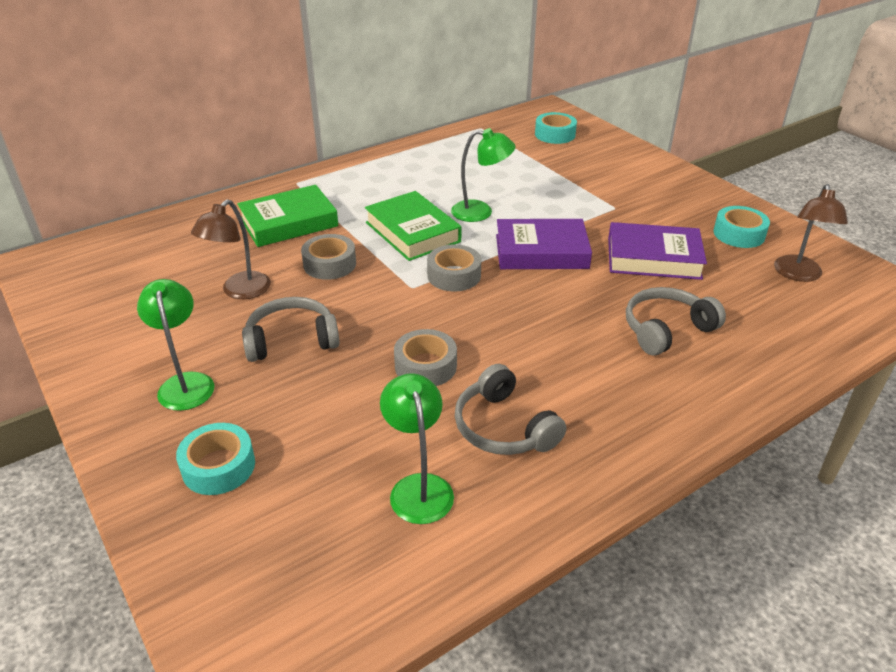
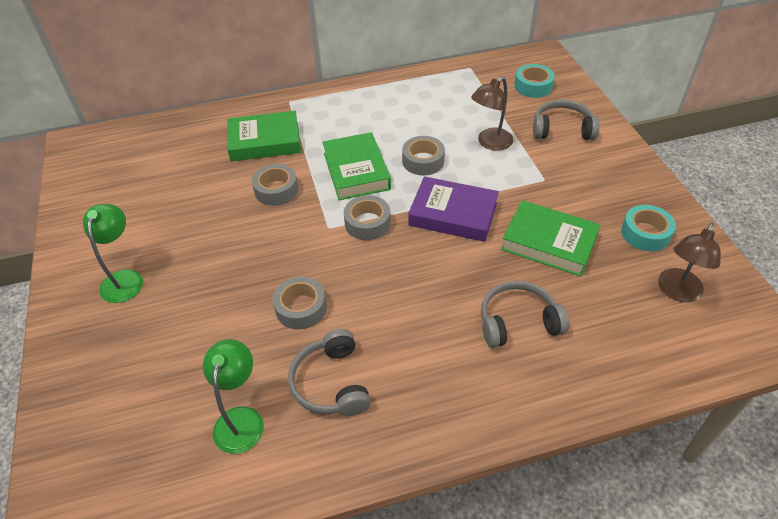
camera: 20 degrees right, 10 degrees up
(218, 466) = (114, 359): turquoise tape -> none
(240, 291) = (198, 202): brown lamp -> brown lamp (490, 143)
(292, 340) = (214, 258): grey headphones -> grey headphones (562, 129)
(481, 212) = (423, 161): green lamp -> grey tape
(653, 258) = (549, 243): purple book -> green book

